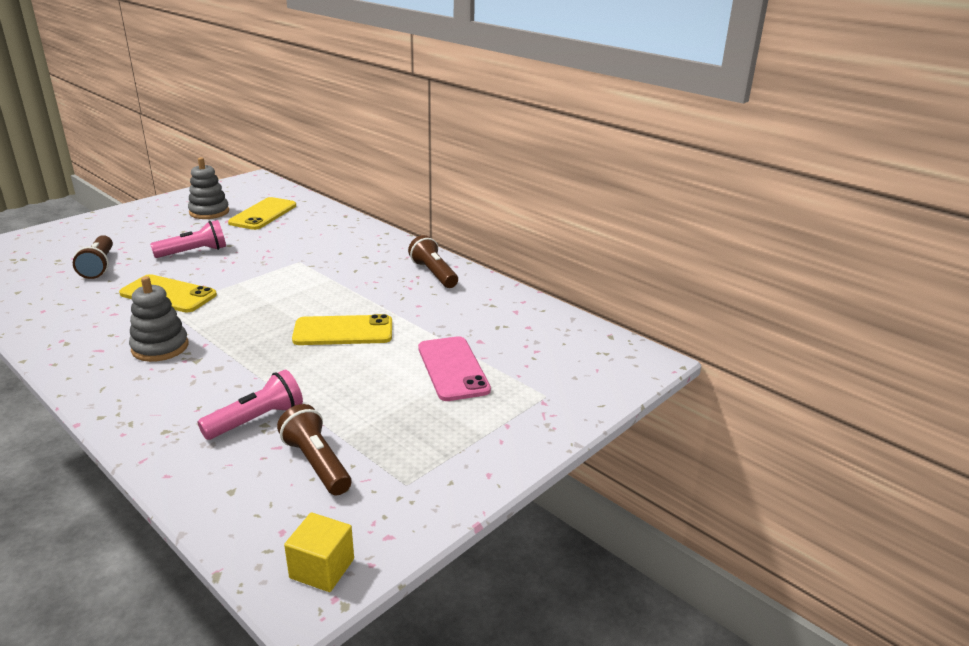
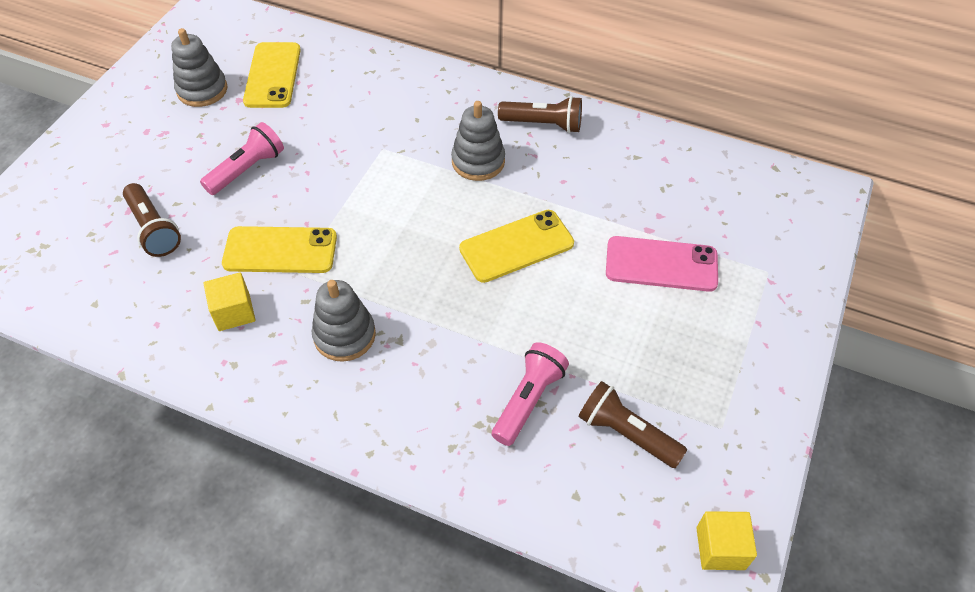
camera: 20 degrees left, 25 degrees up
(99, 317) = (234, 312): none -> yellow cube
(362, 282) = (478, 161): none -> grey stacking toy
(433, 273) = (543, 124): brown flashlight -> brown flashlight turned 150 degrees clockwise
(453, 369) = (661, 264): pink phone -> pink phone turned 45 degrees counterclockwise

